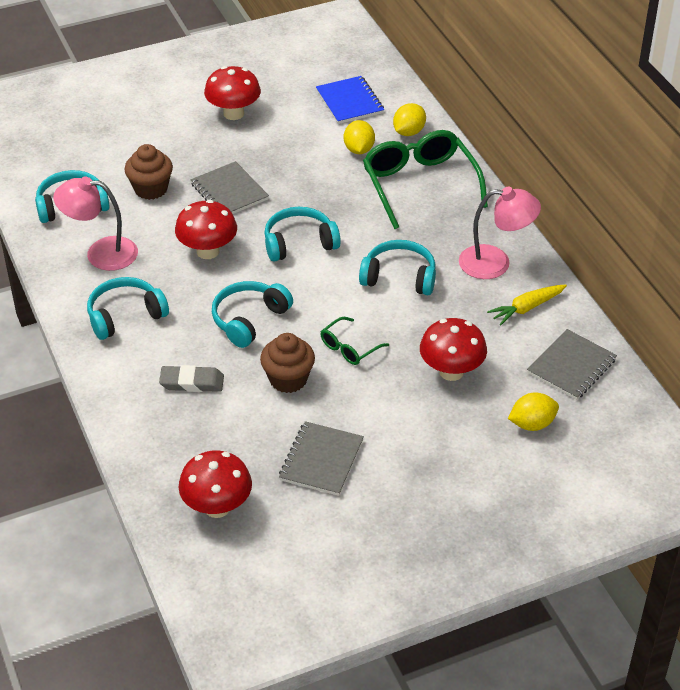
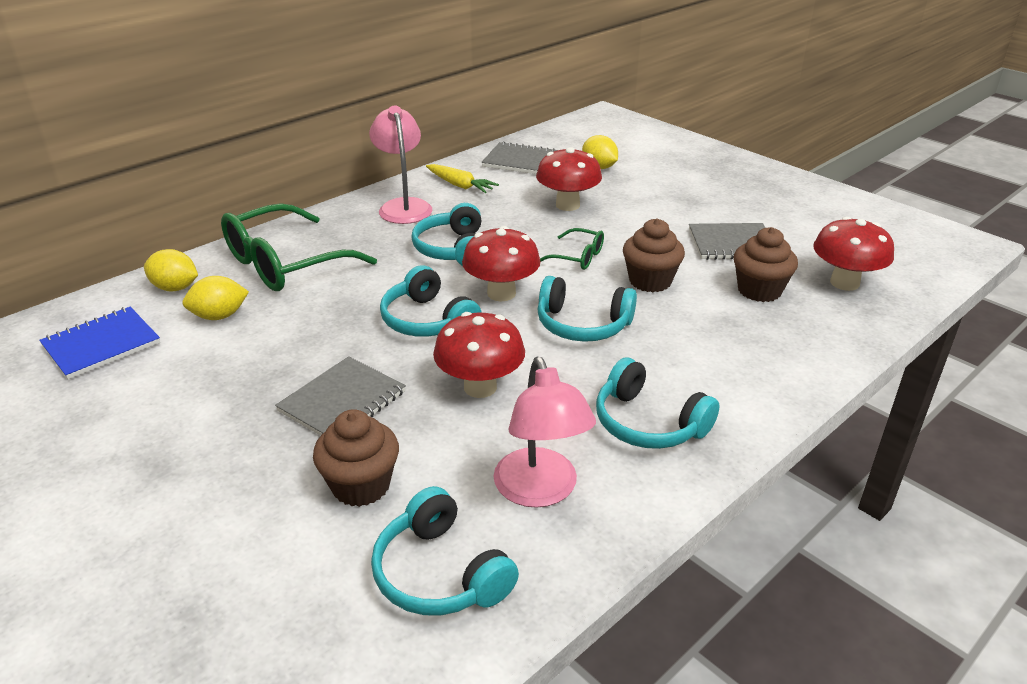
camera: 110 degrees left, 10 degrees down
(192, 382) = (710, 338): grey eraser -> none
(233, 113) = (132, 450): red mushroom -> red mushroom (501, 293)
(237, 442) = (759, 290): none -> brown cupcake

